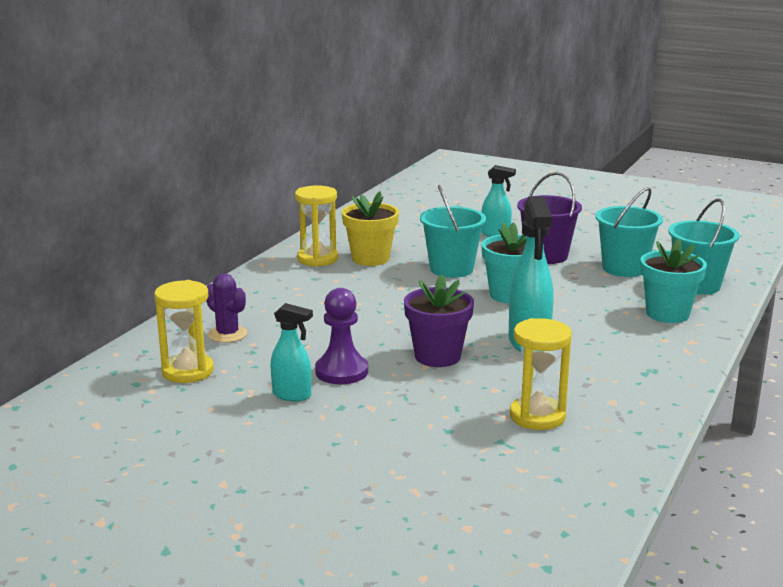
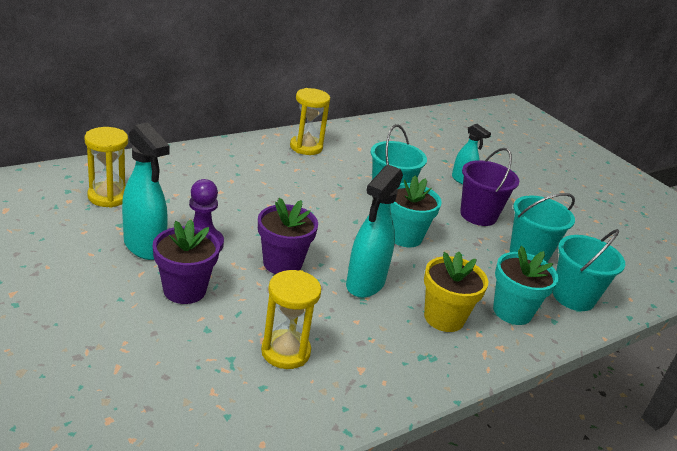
camera: 25 degrees right, 10 degrees up
(227, 334) = (169, 180): purple cactus -> none
(292, 395) = (145, 247): turquoise spray bottle -> turquoise spray bottle, size x1.69
(370, 258) = (342, 162): yellow flower pot -> yellow flower pot (444, 318)
(383, 411) = (184, 290): none -> purple flower pot

